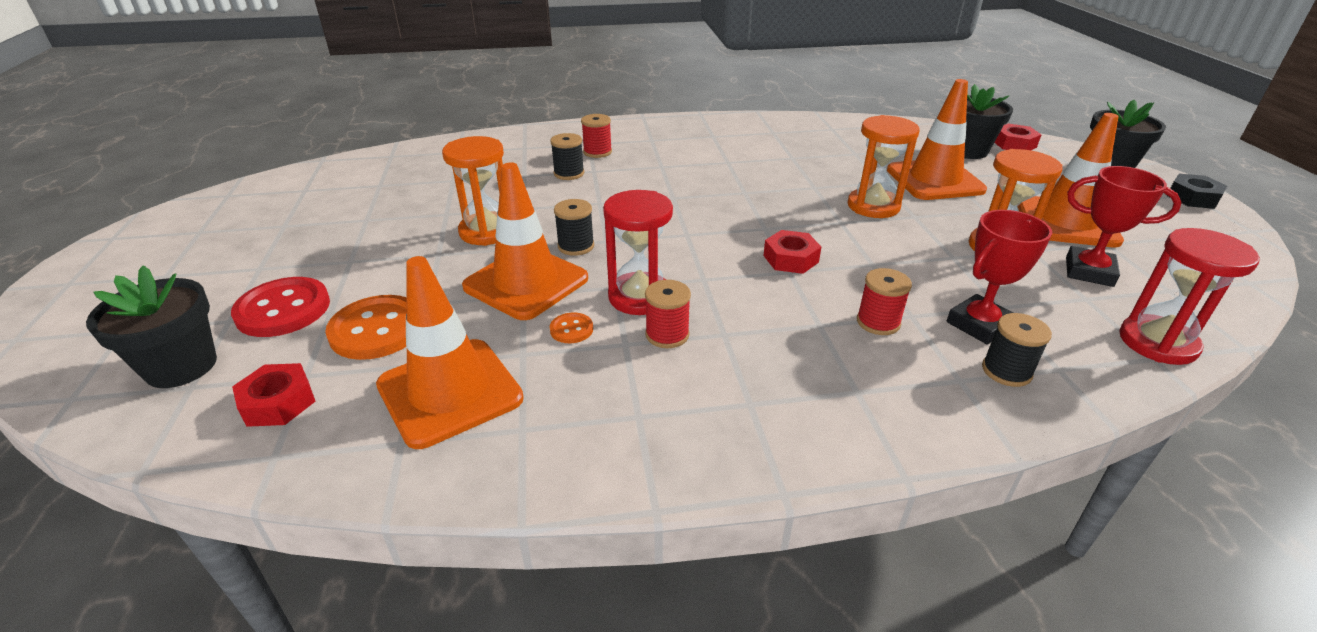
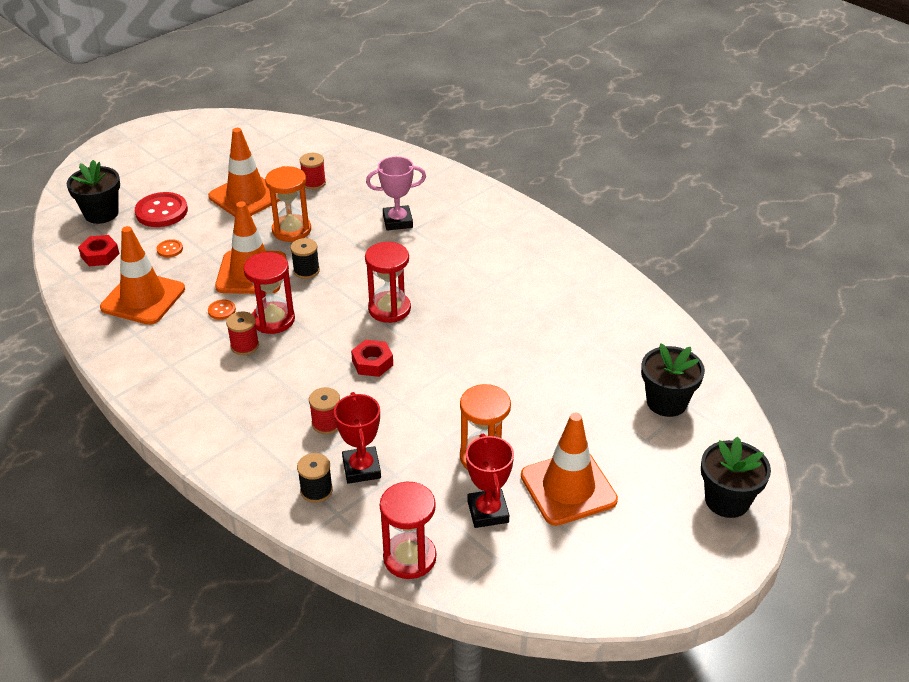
camera: 55 degrees right, 5 degrees up
(377, 330) = (170, 249): orange button -> orange button, size x0.48
(569, 173) = (397, 221): black spool -> pink trophy
(597, 152) = (444, 217): red spool -> red spool (314, 183)
(708, 221) = (389, 309): none -> red hourglass
(873, 206) = (491, 377): orange hourglass -> none
(934, 180) = (577, 397): orange traffic cone -> orange traffic cone (246, 196)
(979, 325) = (361, 468): red trophy -> red trophy turned 60 degrees clockwise
(1014, 144) = (719, 428): red nut -> none
(1192, 198) = (710, 565): black nut -> none

